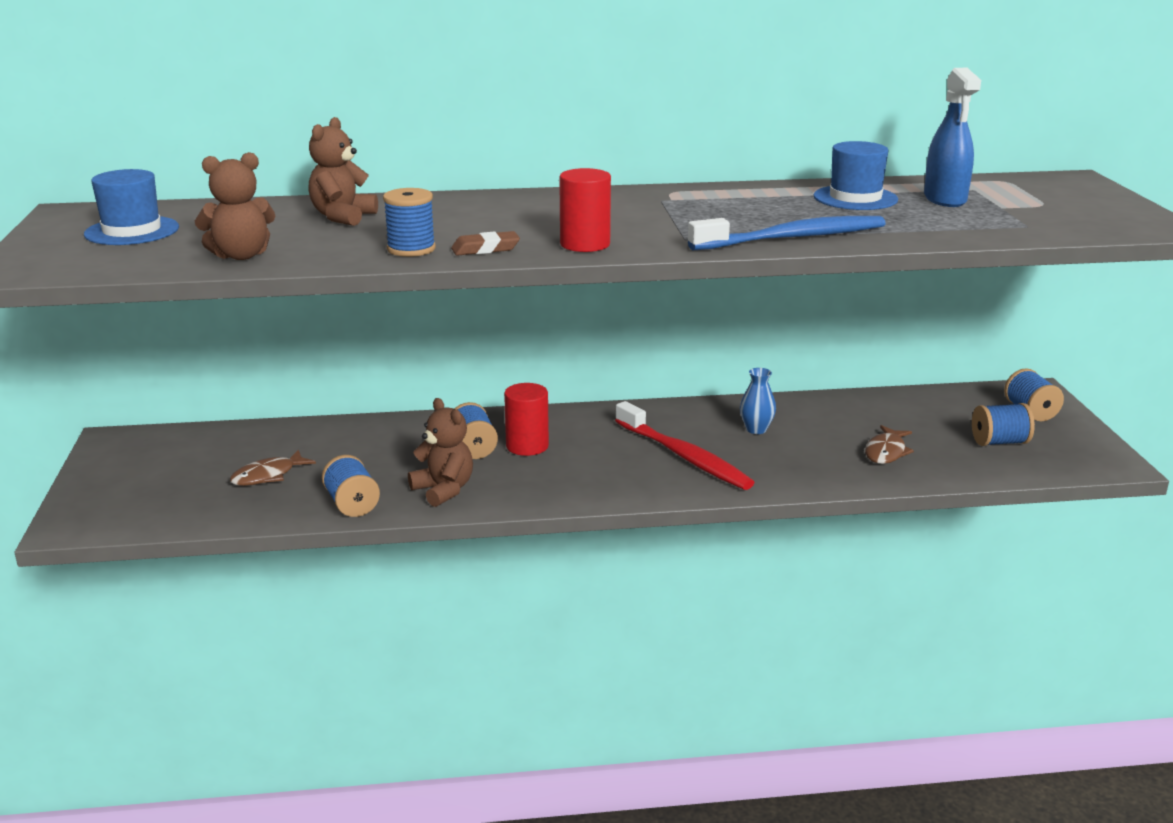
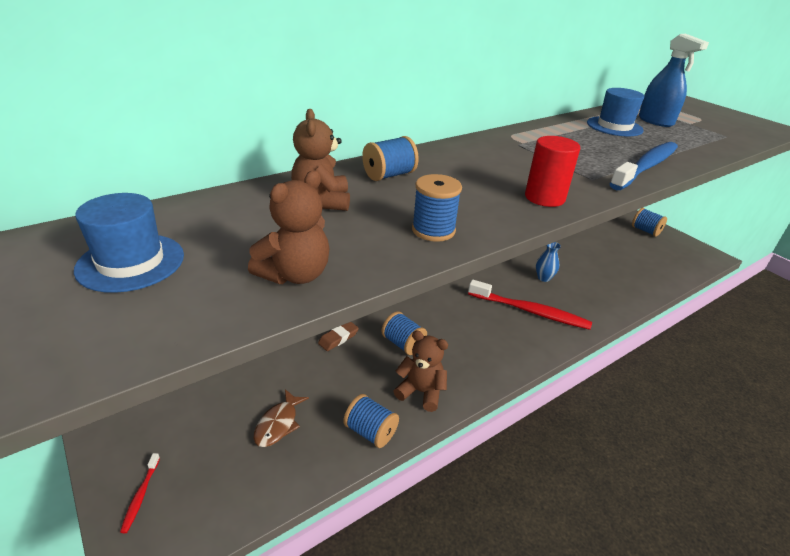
camera: 30 degrees left, 10 degrees up
(106, 489) = (141, 495): none -> red toothbrush
(485, 249) = (487, 217): brown eraser -> brown eraser (338, 338)
(527, 446) = (435, 331): red cylinder -> none
(886, 452) = (619, 277): brown fish -> none
(999, 442) = (656, 255): blue spool -> blue spool (389, 175)

